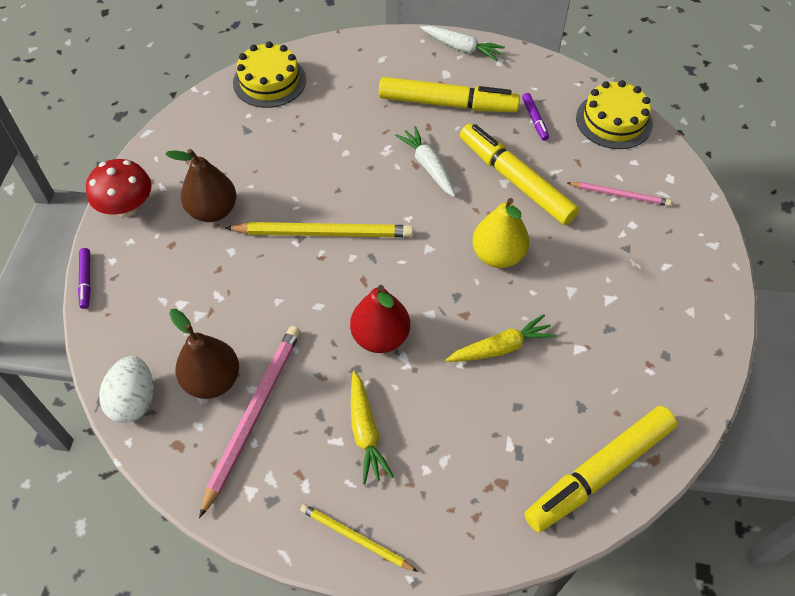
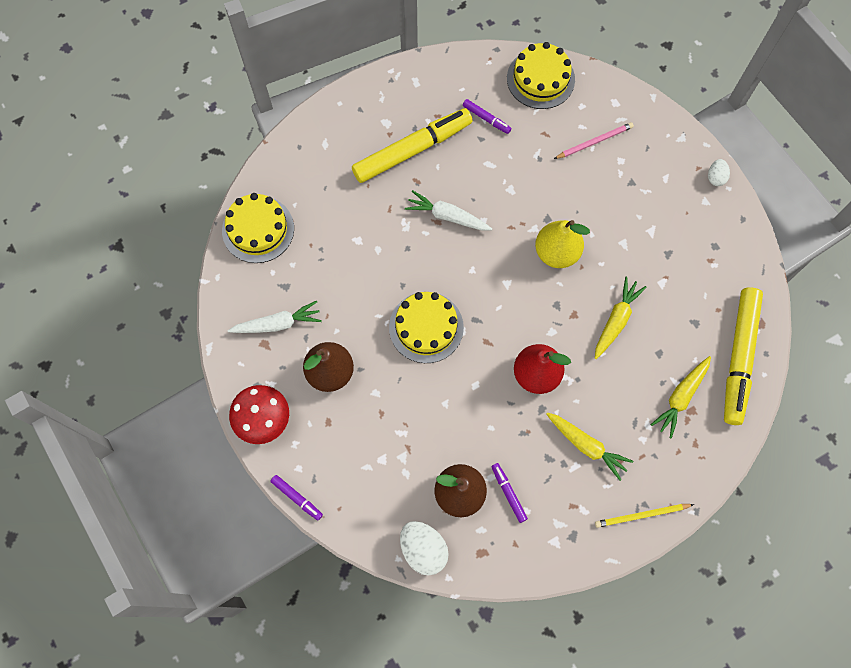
camera: 40 degrees left, 15 degrees up
(253, 415) = (508, 493): pink pencil -> purple marker
(324, 233) = (426, 327): yellow pencil -> yellow cake
(461, 48) = (376, 89): white carrot -> white carrot (277, 324)
(502, 462) = (681, 397): none -> yellow carrot
(515, 180) = (517, 182): yellow marker -> none
(720, 298) = (715, 177): none -> white egg

